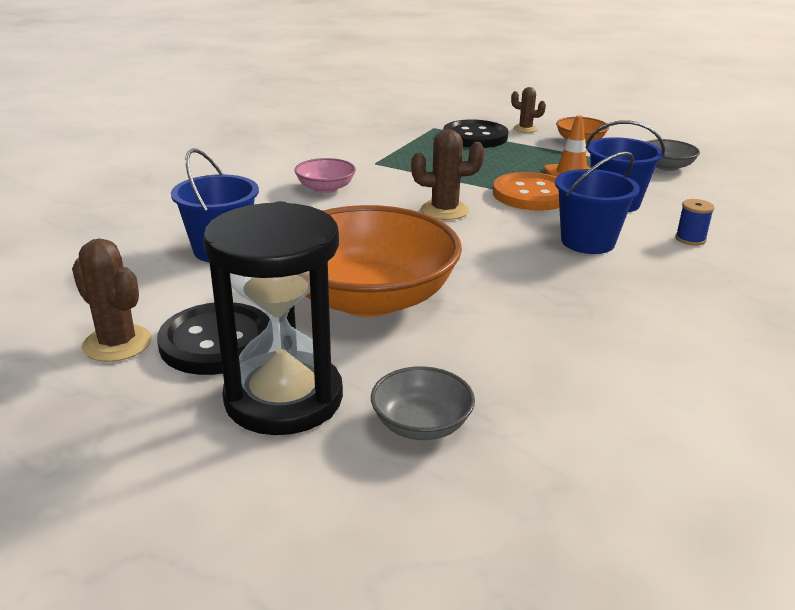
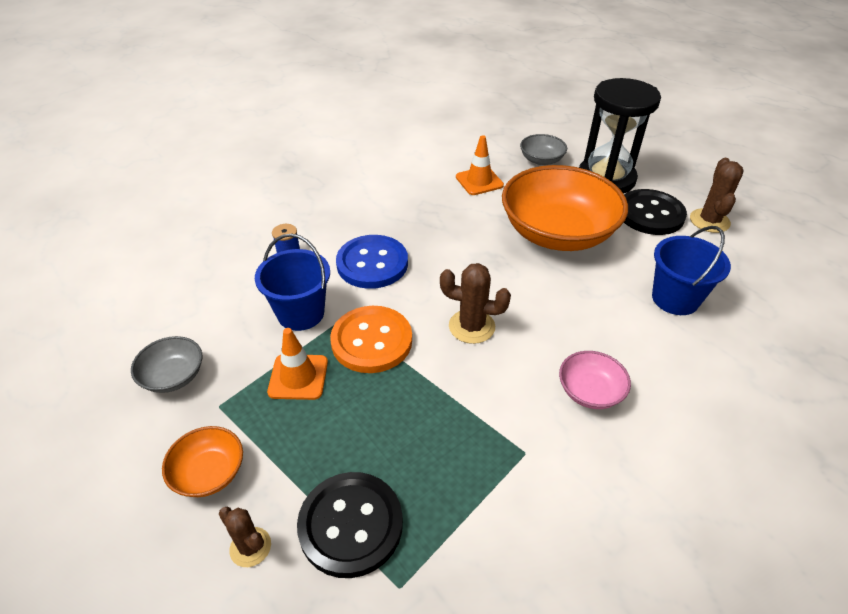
camera: 165 degrees left, 15 degrees up
(117, 343) = (709, 221): brown cactus -> brown cactus turned 45 degrees clockwise
(523, 360) = (479, 181): none -> orange traffic cone
(587, 242) = (372, 263): blue bucket -> blue button

